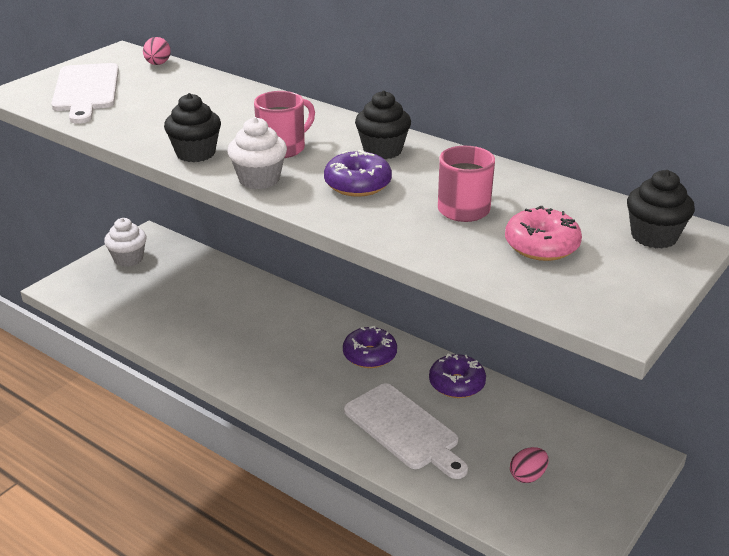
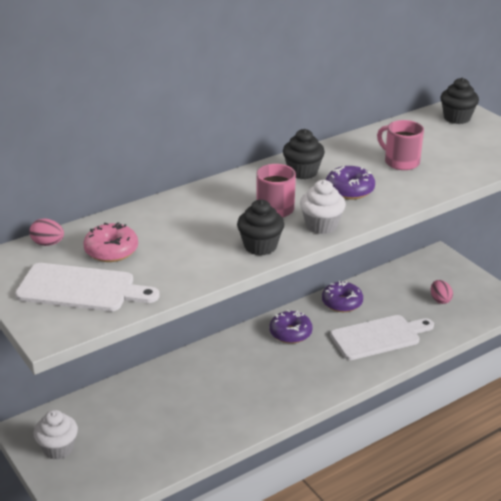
camera: 70 degrees left, 0 degrees up
(541, 246) = (455, 150): pink donut -> pink donut (111, 251)

